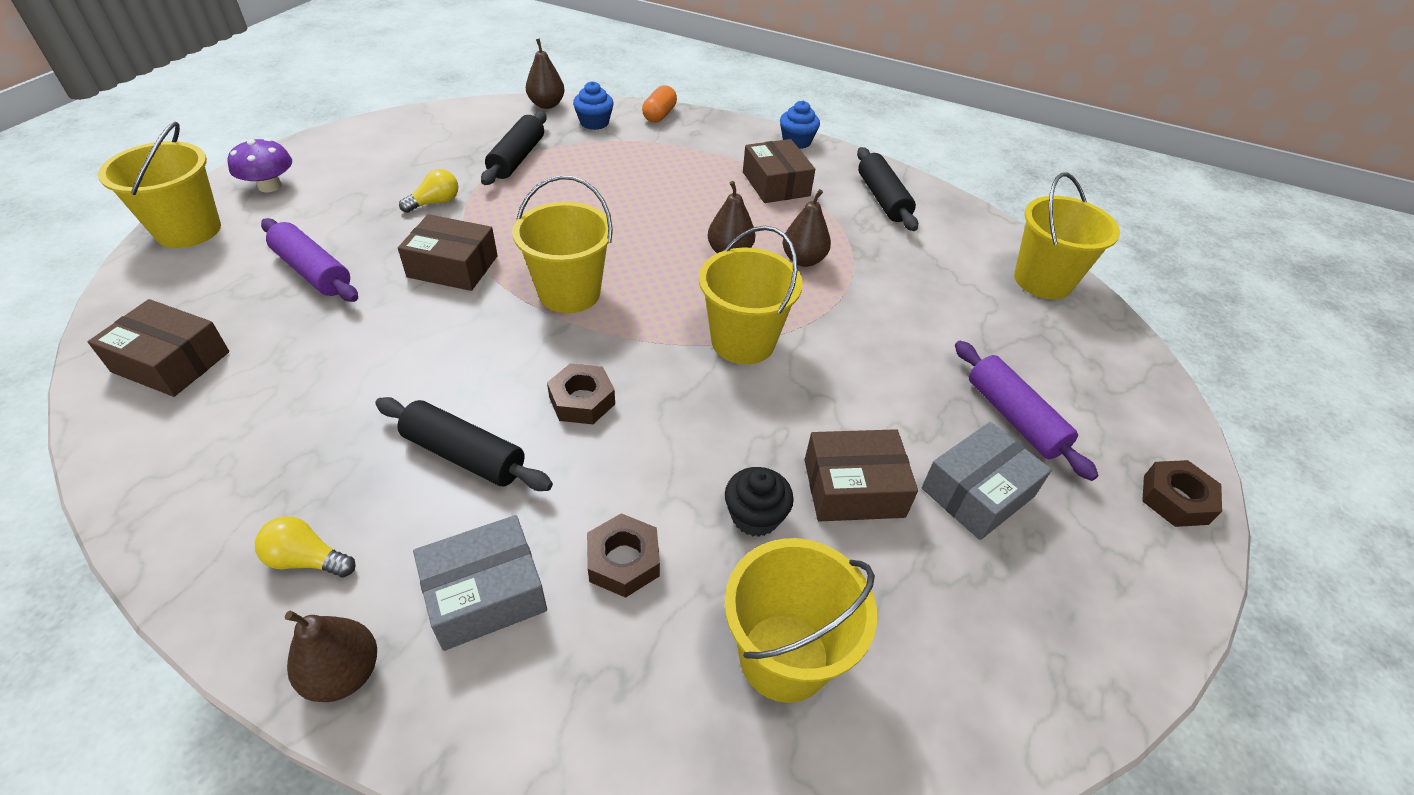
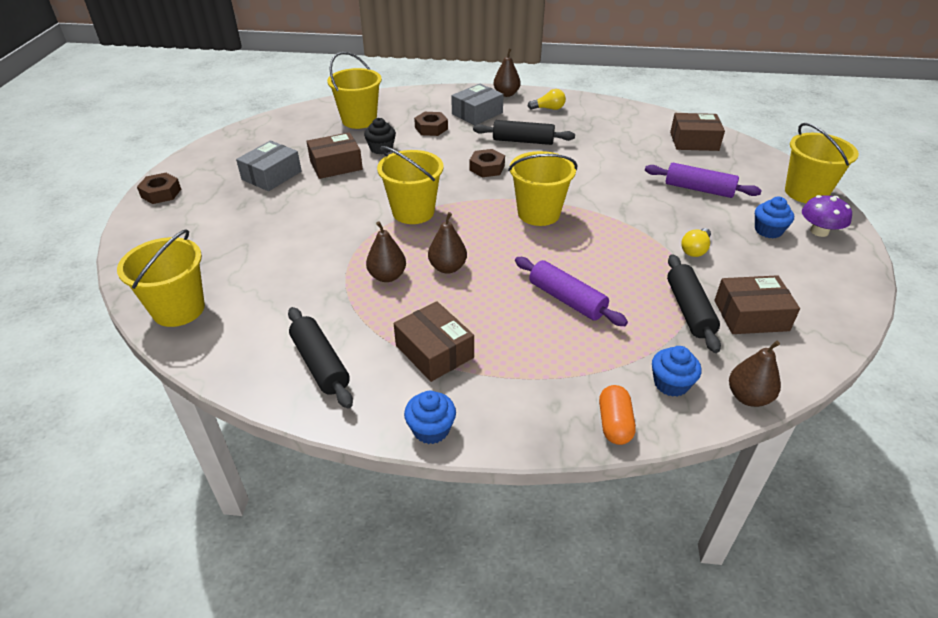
camera: 165 degrees right, 5 degrees down
(322, 201) = (768, 230): none -> blue cupcake
(453, 266) = (625, 211): brown box -> brown box (751, 315)
(1014, 417) = (240, 210): purple rolling pin -> purple rolling pin (566, 299)

